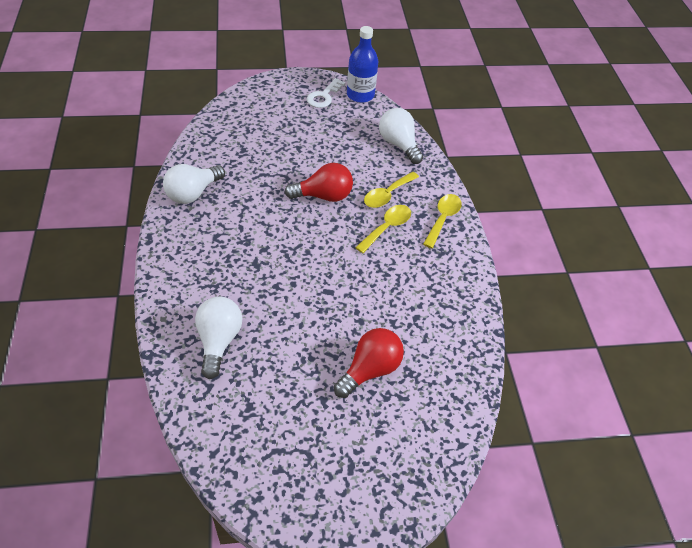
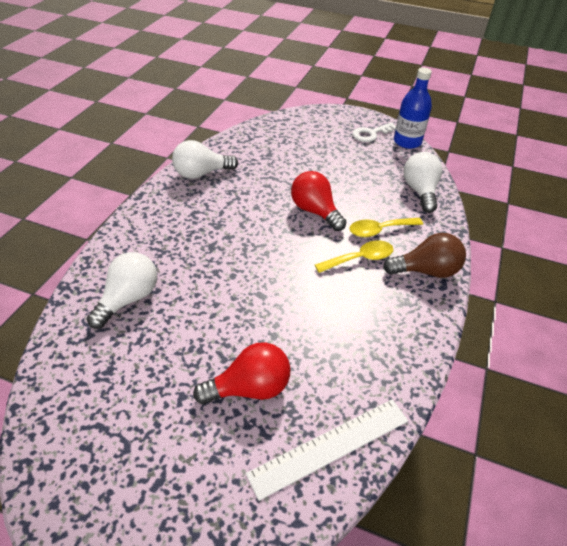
camera: 30 degrees right, 5 degrees down
(323, 196) = (315, 211): red light bulb -> red light bulb turned 150 degrees counterclockwise
(443, 219) = (426, 271): yellow spoon -> brown light bulb
(452, 385) = (330, 446): none -> white ruler

